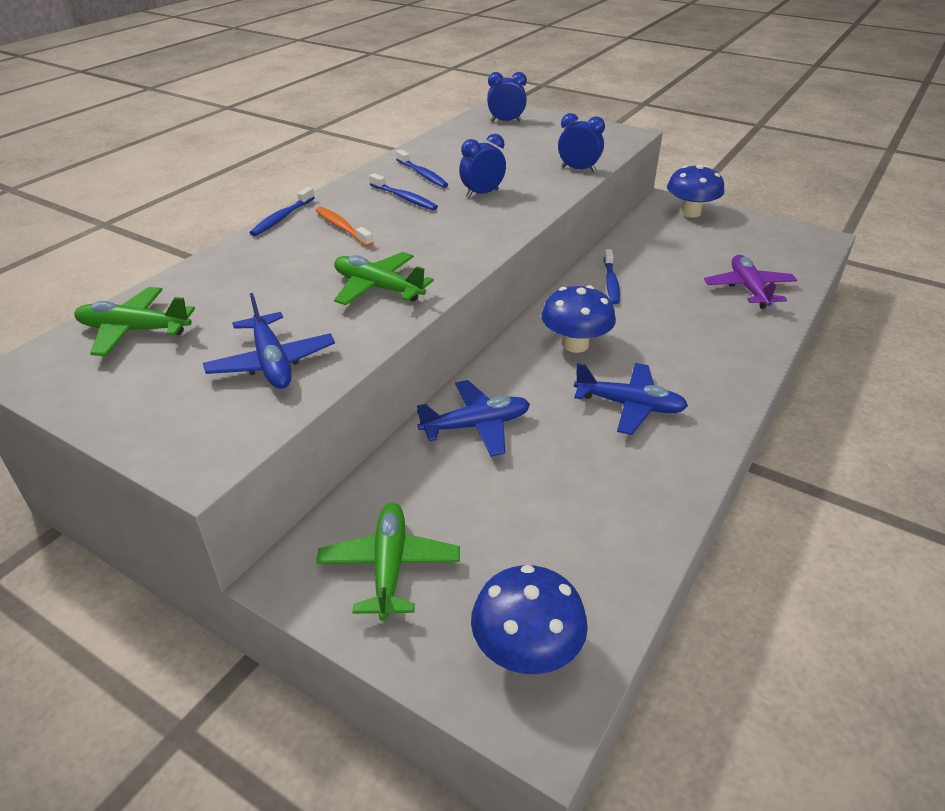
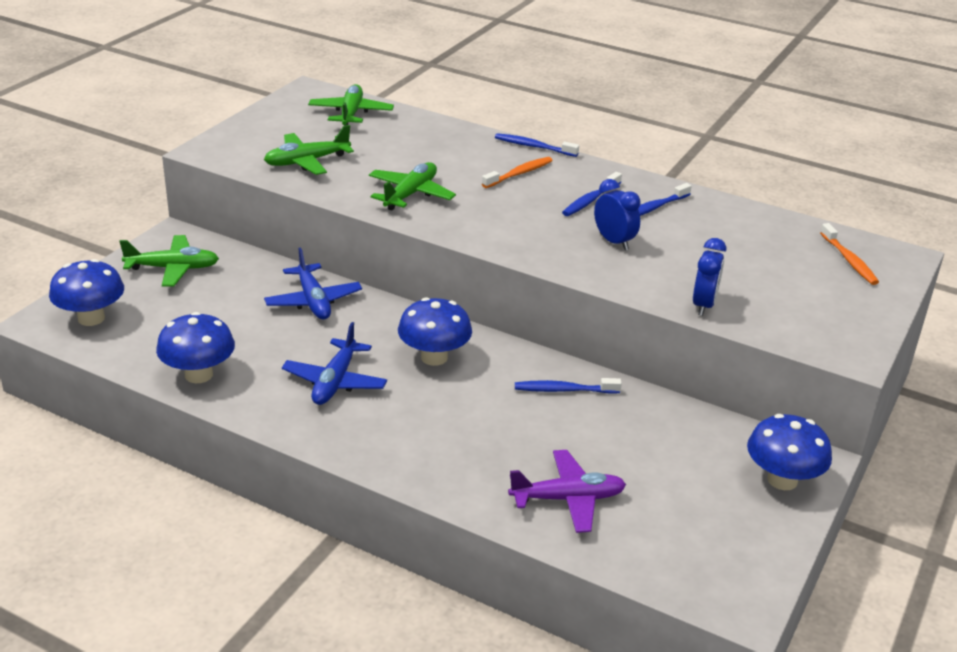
camera: 85 degrees right, 5 degrees down
(271, 362) = (307, 161): blue plane -> green plane
(506, 121) = (849, 260): blue clock -> orange toothbrush
(641, 513) = (198, 375): none -> blue mushroom

